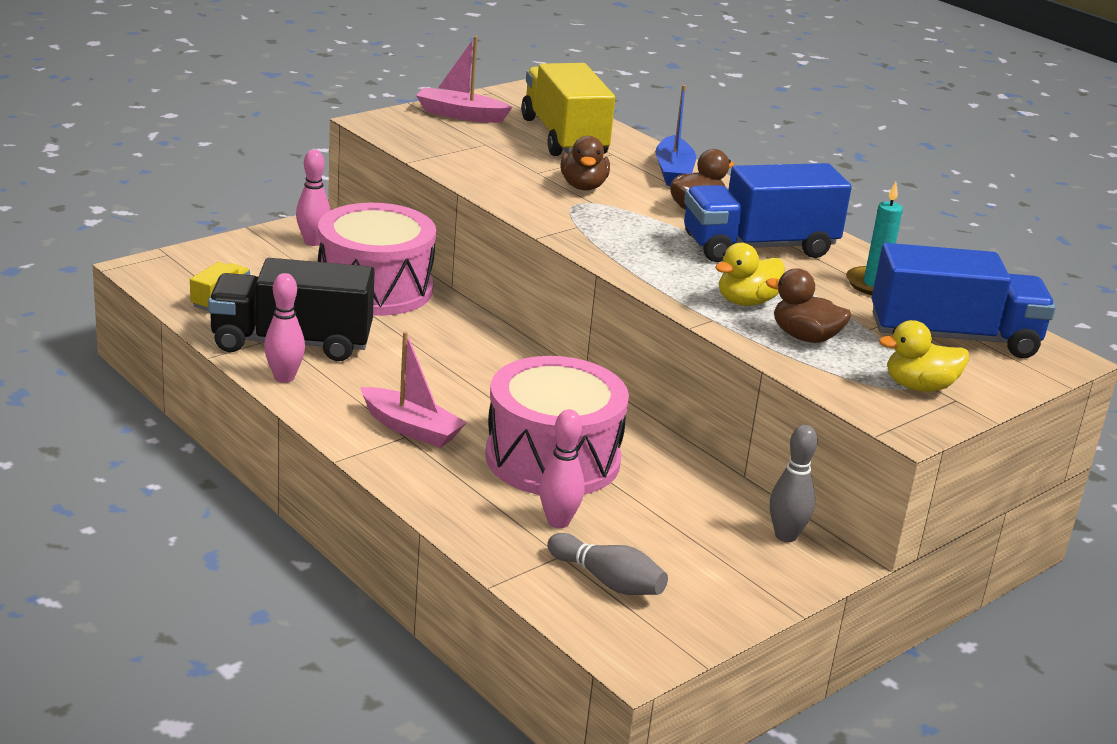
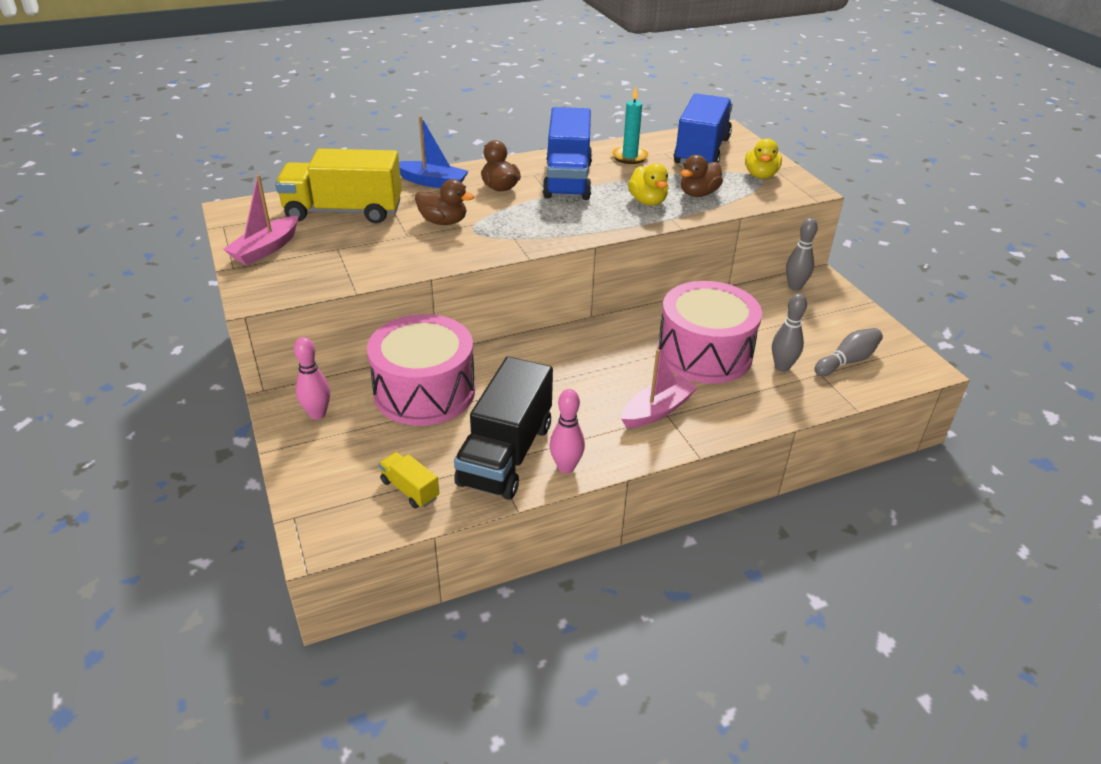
camera: 70 degrees left, 10 degrees up
(558, 522) = (782, 367): pink bowling pin -> grey bowling pin

